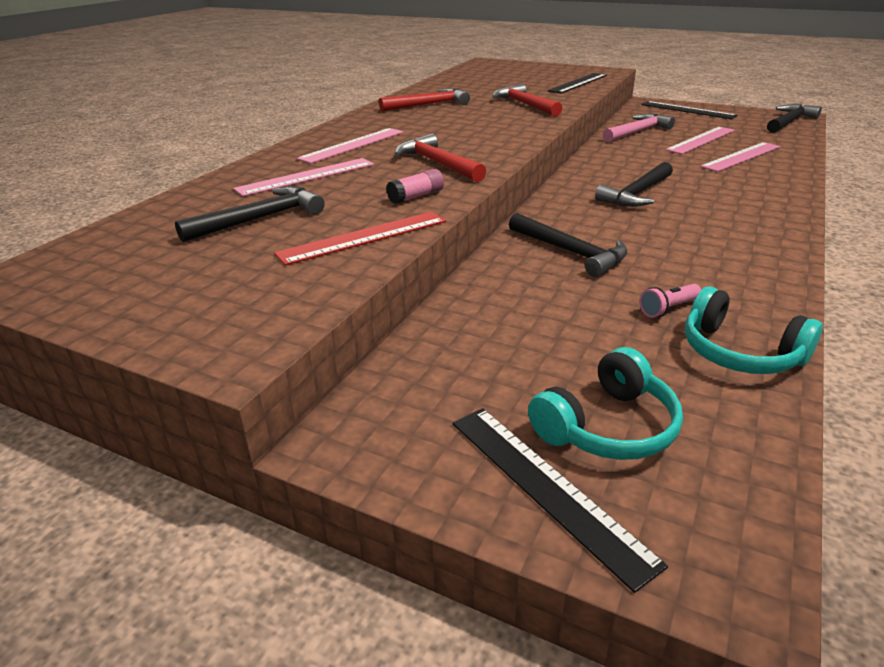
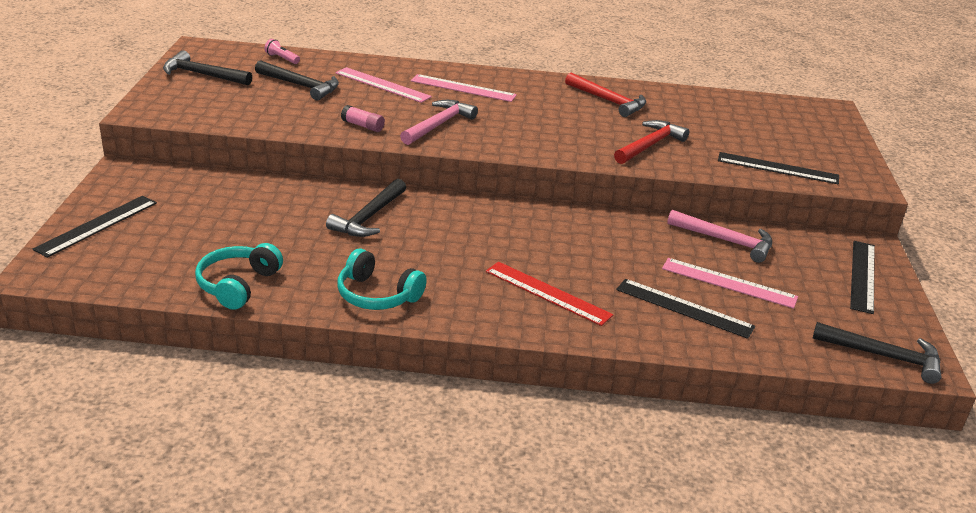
camera: 65 degrees right, 0 degrees up
(364, 237) = (284, 119): red ruler -> red ruler (547, 293)
(437, 163) = (438, 125): red hammer -> pink hammer
(607, 427) = (148, 240): turquoise headphones -> turquoise headphones (377, 295)
(637, 194) = (516, 243): black hammer -> black hammer (202, 75)
(668, 309) = (290, 259): pink flashlight -> pink flashlight (282, 59)
(741, 156) = (684, 308): pink ruler -> black ruler

